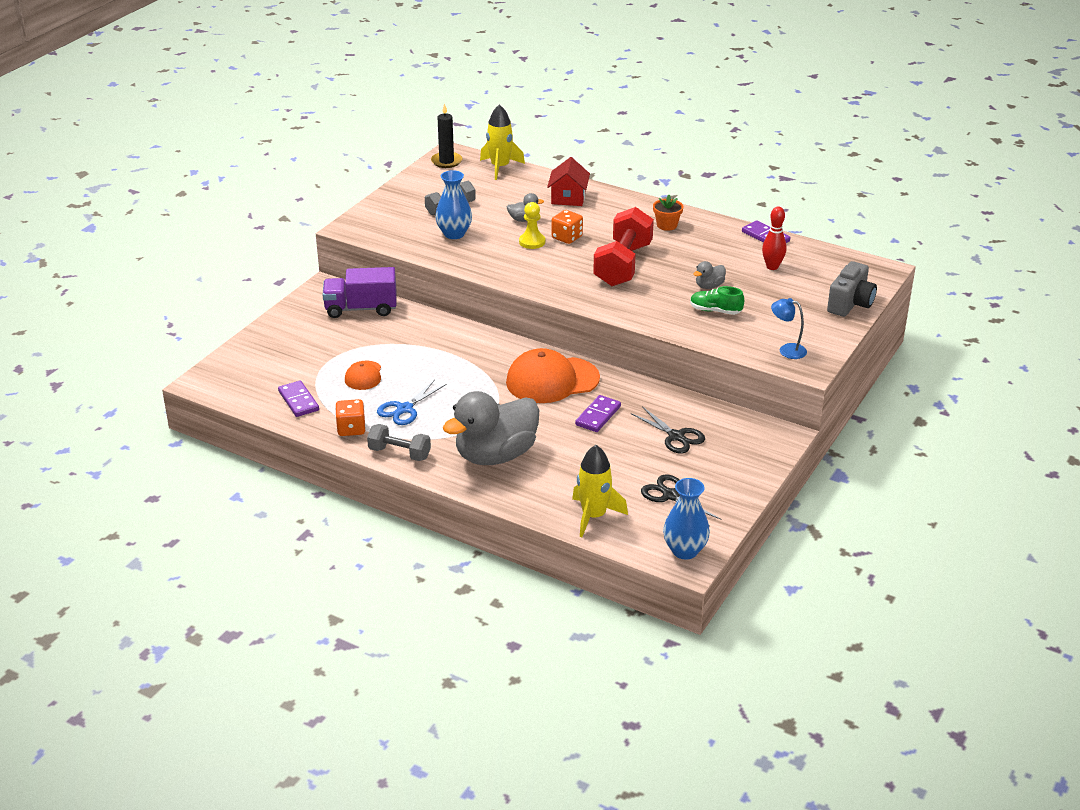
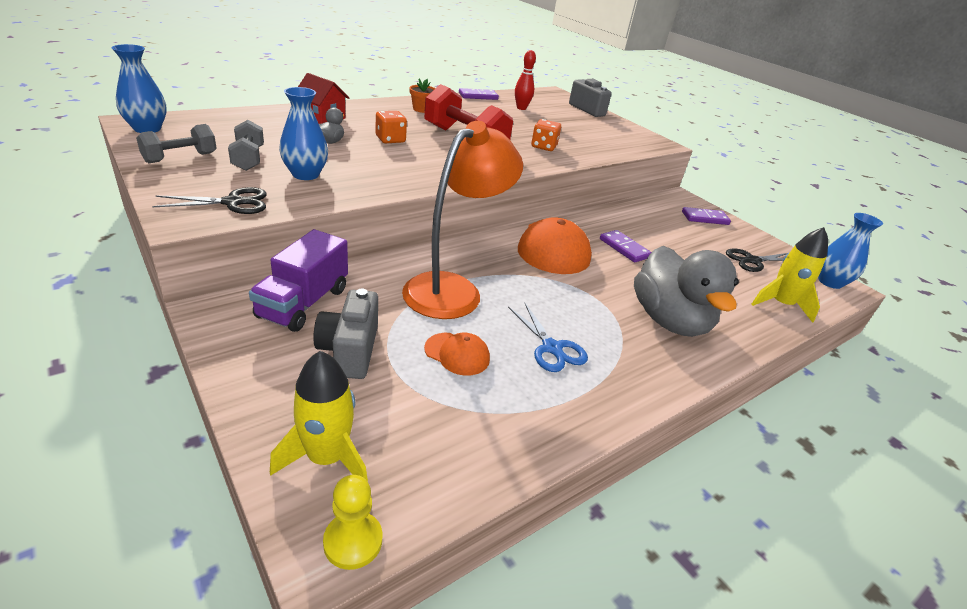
camera: 70 degrees left, 0 degrees up
(298, 401) = (474, 435): purple domino -> purple domino (705, 218)
(332, 340) = (350, 350): none -> grey camera
(351, 429) = (572, 406): orange dice -> orange dice (543, 147)
(399, 453) = (643, 384): grey dumbbell -> grey dumbbell (180, 158)
(435, 353) = (453, 289): none -> orange lamp
(446, 161) = (147, 129): black candle -> blue vase
(500, 167) = (213, 117): yellow rocket -> yellow rocket (327, 457)
(532, 242) = (377, 152): yellow pawn -> yellow pawn (353, 541)
(676, 436) = (669, 230): black scissors -> black scissors (233, 202)
(709, 286) = (529, 129): grey duck -> none
(715, 311) = (566, 139): green shoe -> none
(787, 350) = (636, 141): blue lamp -> none

